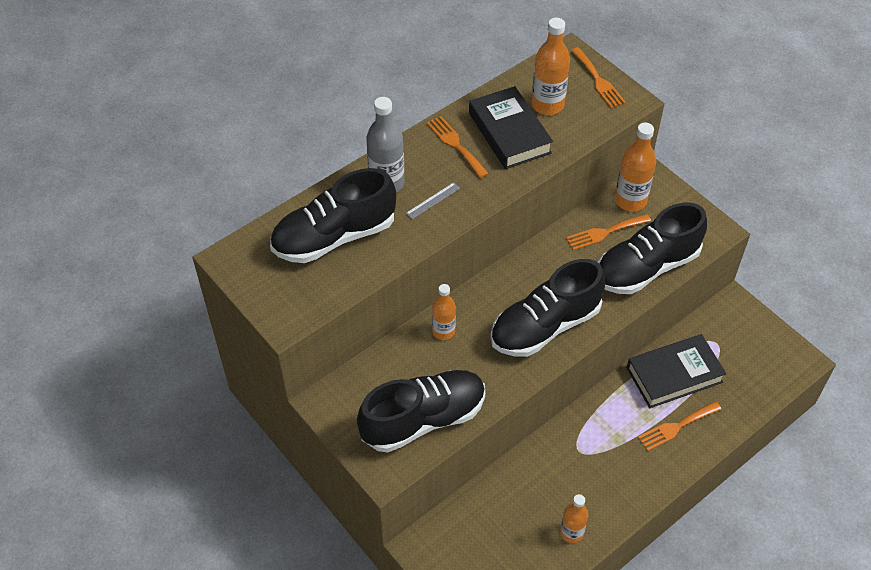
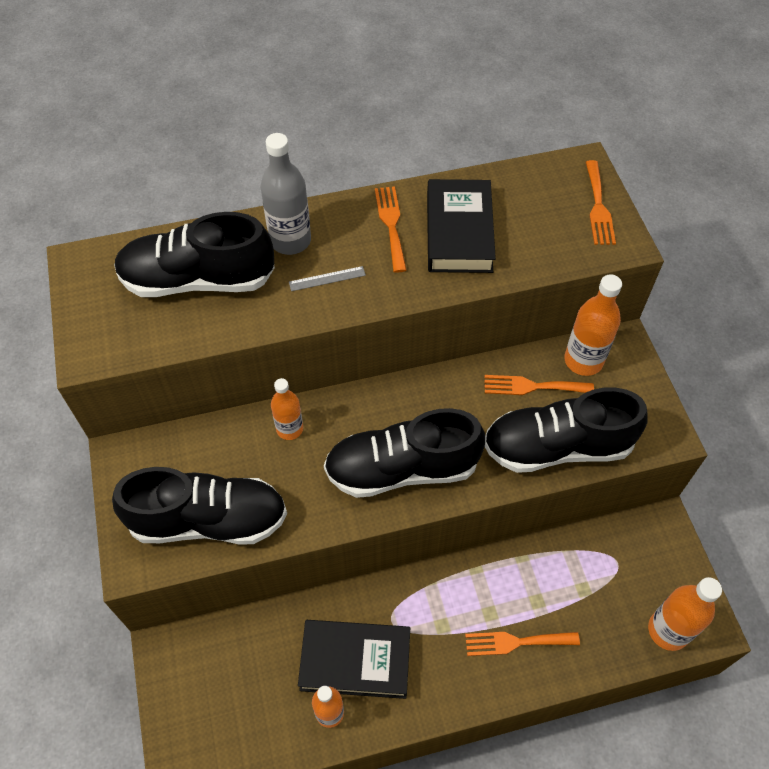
camera: 25 degrees right, 5 degrees up
(547, 105) = (522, 215): orange bottle -> orange bottle (668, 630)
(674, 375) = (547, 579): black book -> black book (355, 661)

